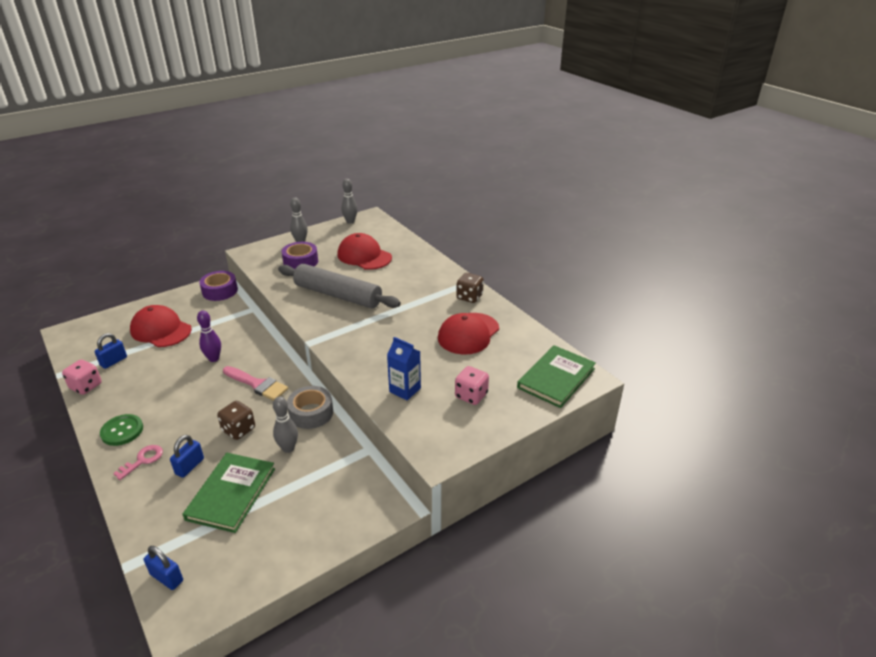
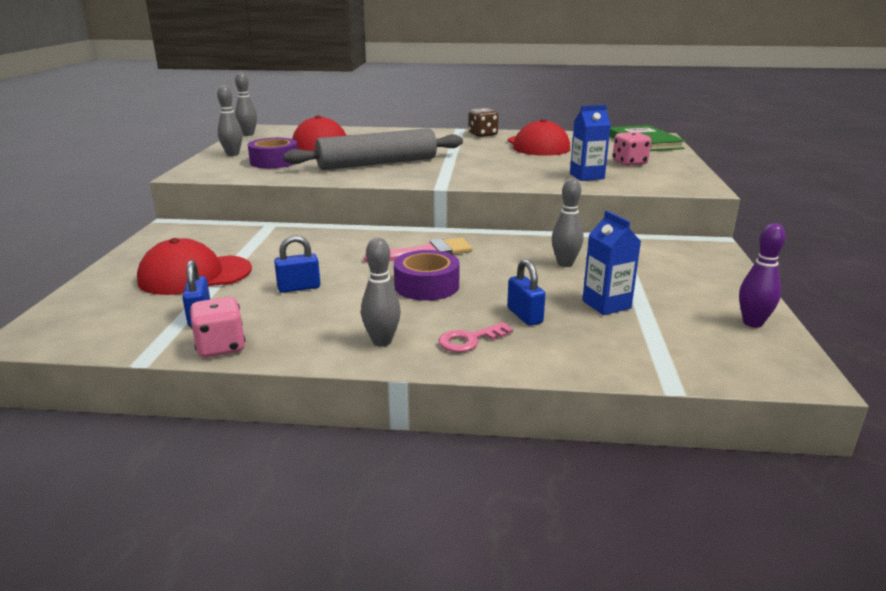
camera: 50 degrees left, 10 degrees down
(122, 431) = (382, 341): green button -> grey bowling pin
(143, 460) = (470, 340): pink key -> pink key turned 105 degrees counterclockwise
(167, 577) = (719, 368): blue padlock -> blue padlock (299, 287)
(214, 358) = (329, 261): purple bowling pin -> purple bowling pin (752, 323)
(220, 291) = (189, 230): purple tape -> purple tape (426, 286)
(231, 494) = (606, 304): green book -> blue carton
(238, 430) = (495, 278): brown dice -> none
(311, 413) = (521, 242): grey tape -> none

